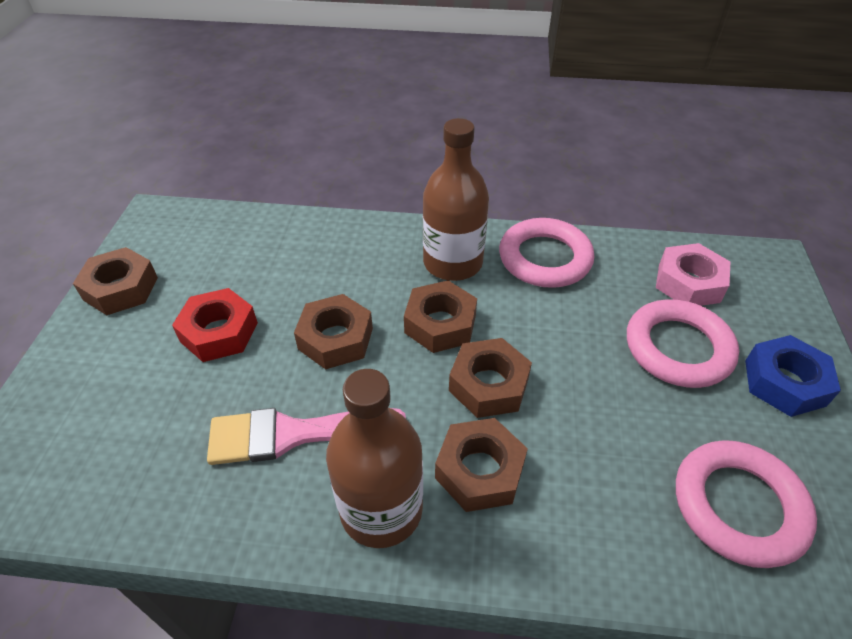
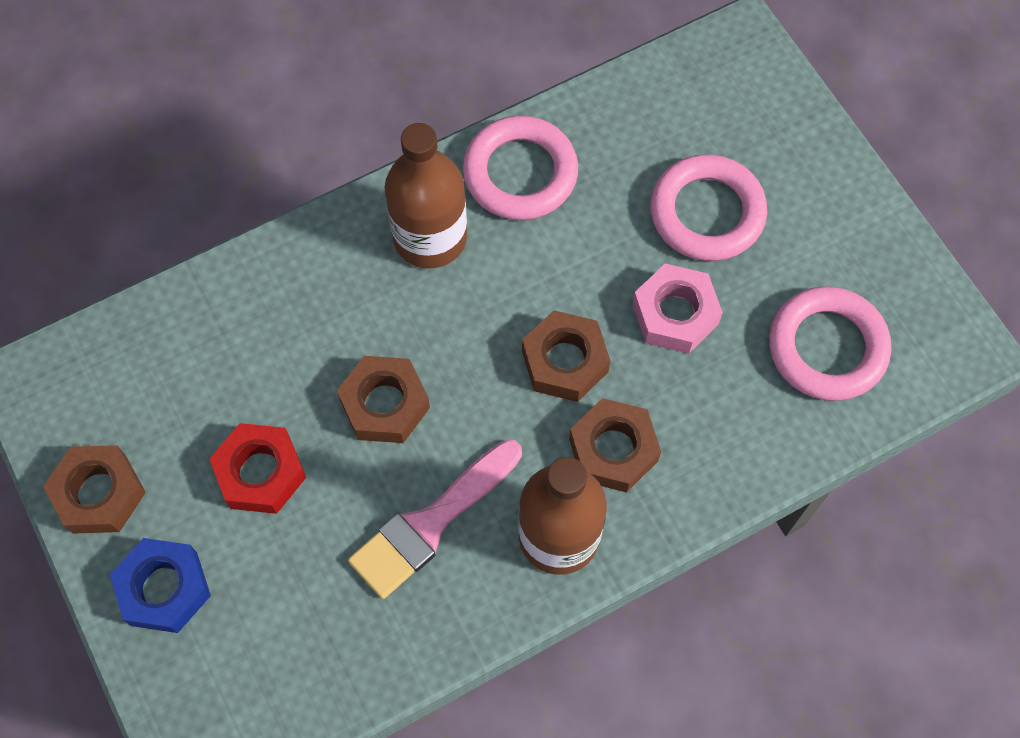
camera: 35 degrees left, 20 degrees up
(440, 324) = (473, 322): brown nut -> none
(688, 283) = (677, 121): pink nut -> pink nut (675, 314)
(784, 382) = (812, 196): blue nut -> blue nut (164, 588)

